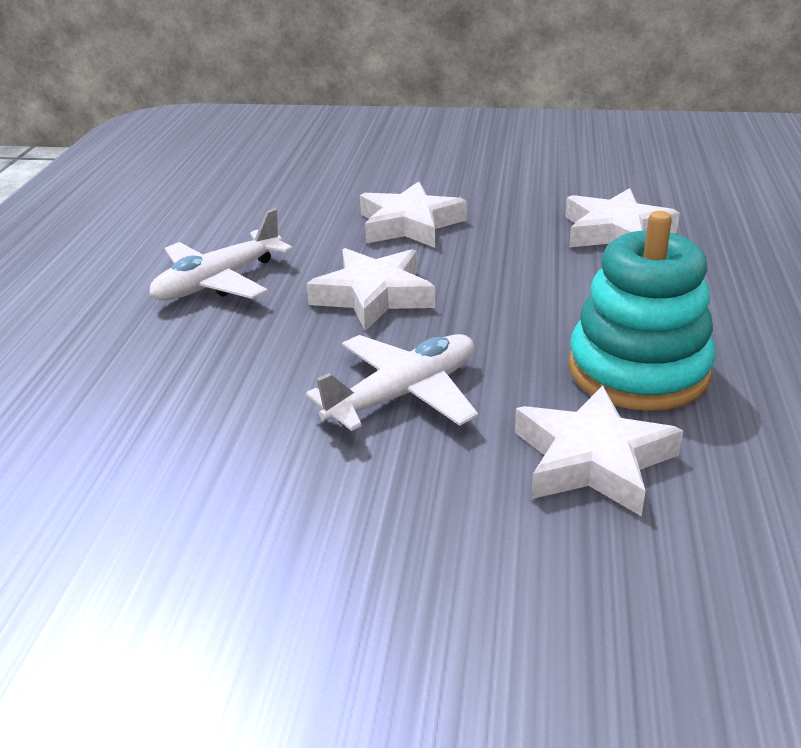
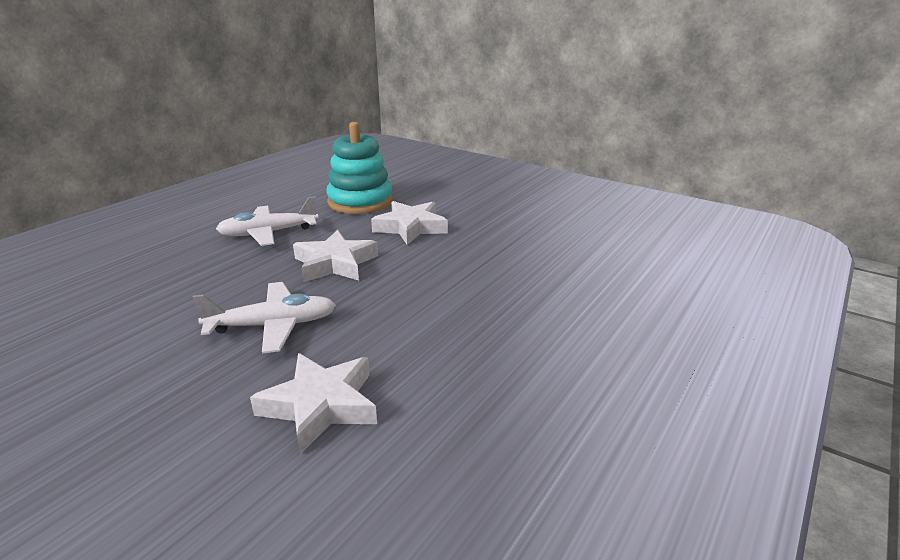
camera: 25 degrees right, 5 degrees down
(615, 232) = (533, 264): white star -> none
(638, 370) = (427, 358): turquoise stacking toy -> turquoise stacking toy (360, 202)

